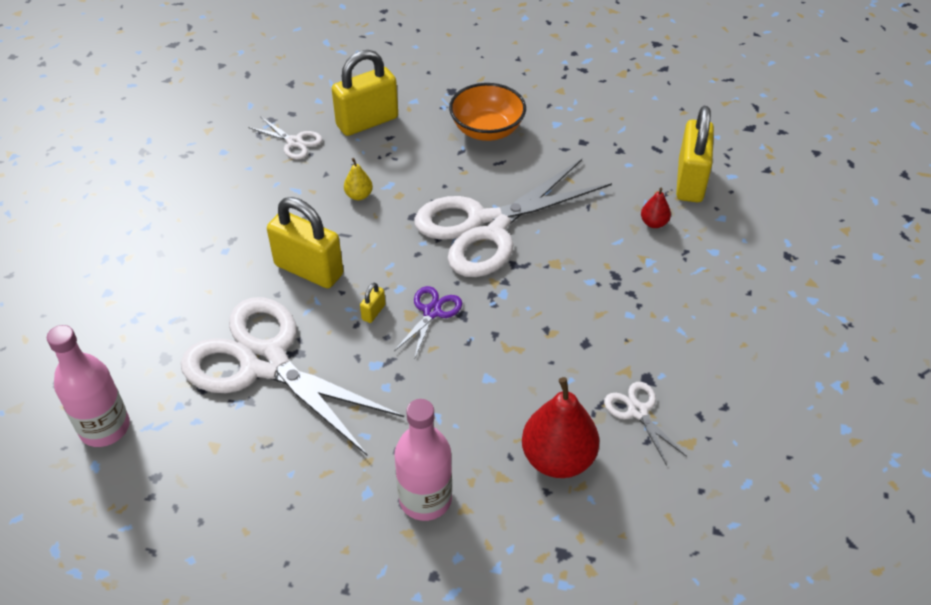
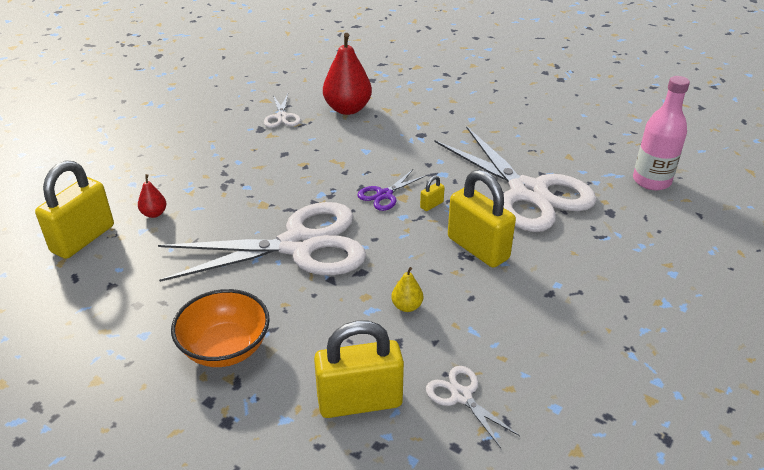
camera: 160 degrees left, 10 degrees down
(425, 499) = (437, 110): pink bottle -> none

